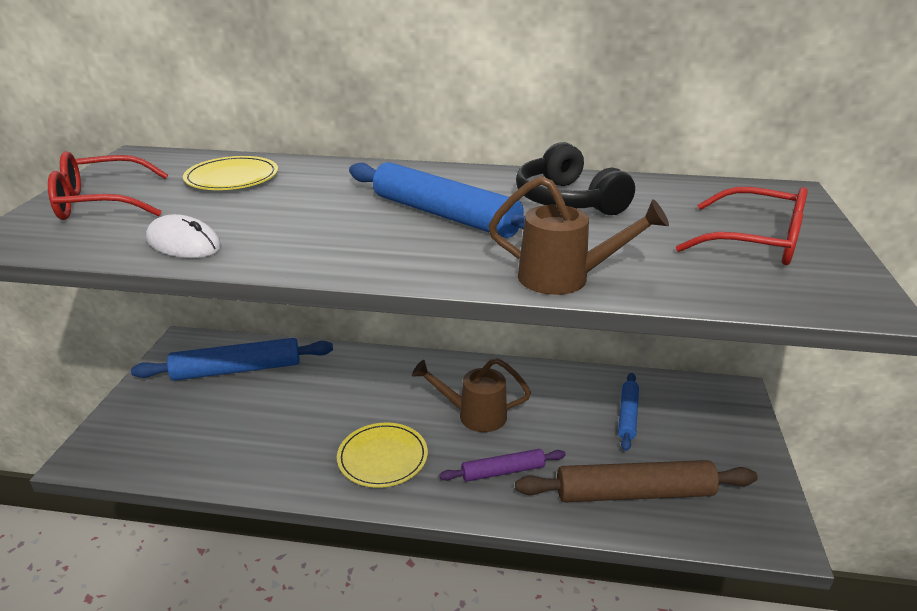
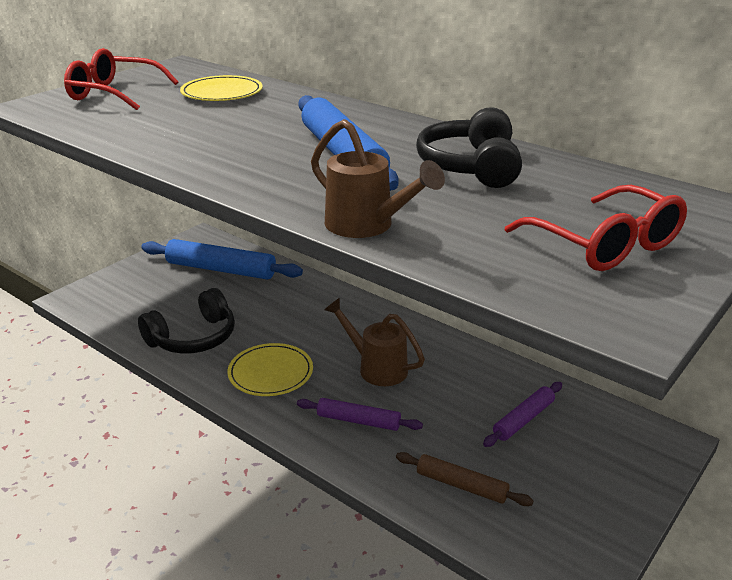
camera: 30 degrees right, 0 degrees up
(184, 243) = (128, 132): white mouse -> none
(271, 451) = (193, 338): none -> black headphones
(627, 415) = (523, 419): blue rolling pin -> purple rolling pin
(634, 493) = (461, 485): brown rolling pin -> brown rolling pin, size x0.56

